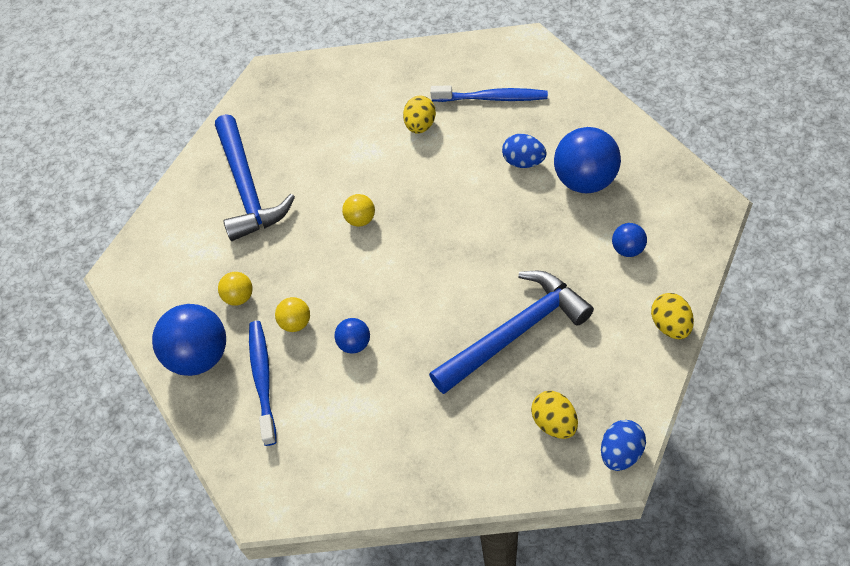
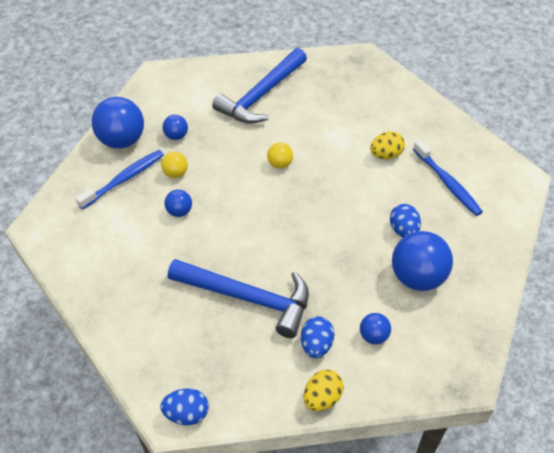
camera: 50 degrees right, 5 degrees down
(239, 297) = (176, 136): yellow ball -> blue ball
(554, 423) = (187, 358): yellow egg -> none
(609, 301) = (316, 345): none -> blue egg

